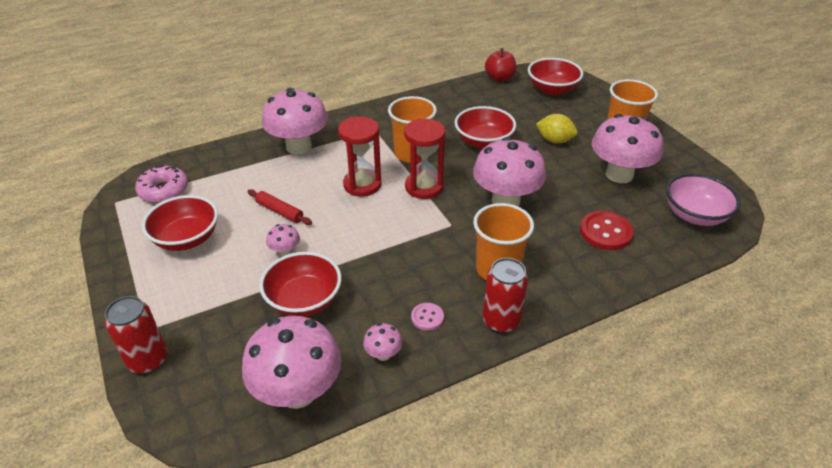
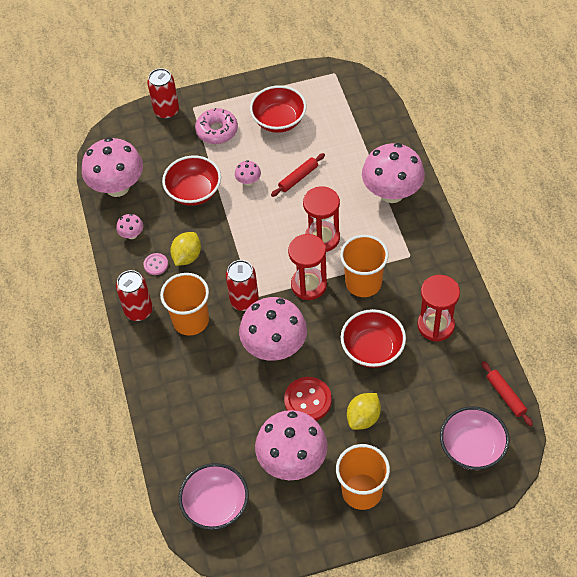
camera: 105 degrees right, 15 degrees up
(164, 190) = (343, 101): pink donut -> pink donut (217, 131)
(408, 289) = (187, 256): none -> yellow lemon
(446, 112) = (435, 325): none -> red hourglass
(457, 230) = (244, 301): none -> red can
(499, 78) = (505, 396): red apple -> red rolling pin
(552, 89) = (472, 448): red bowl -> pink bowl
(605, 232) = (213, 417): red button -> red button (308, 400)

